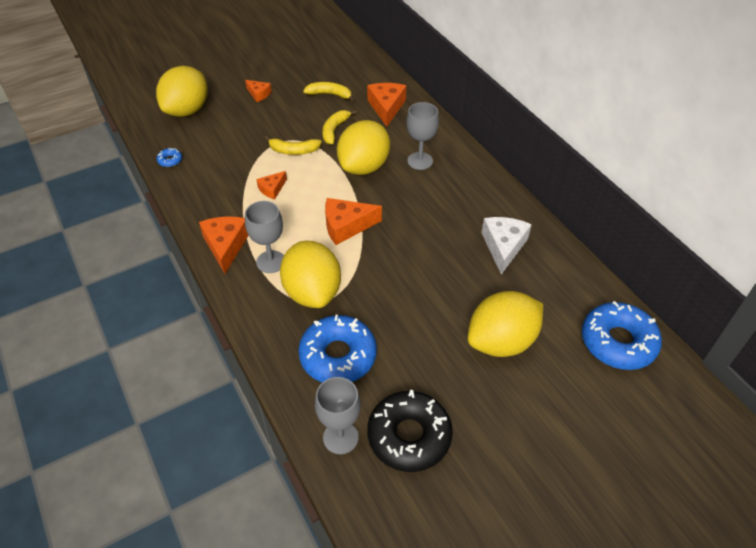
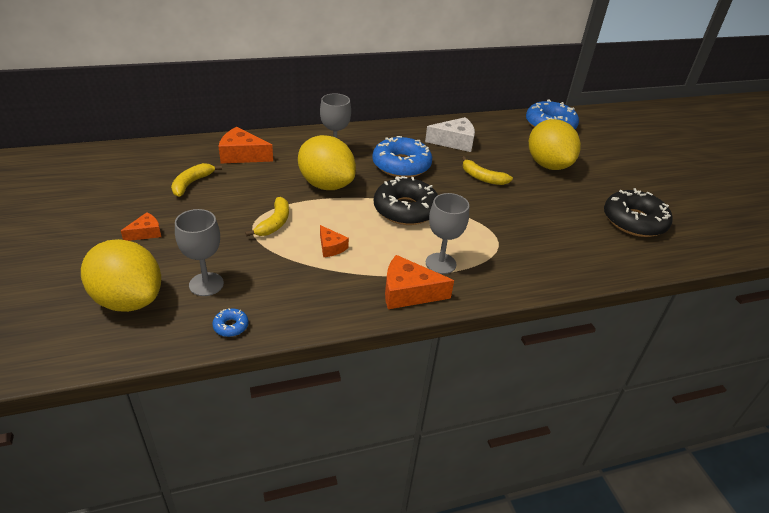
camera: 80 degrees left, 10 degrees down
(312, 292) = (485, 243): yellow lemon -> none
(334, 130) = (257, 191): yellow banana -> yellow banana (482, 178)
(338, 356) = (560, 241): blue donut -> blue donut (401, 165)
(340, 437) = (640, 254): grey goblet -> grey goblet (206, 284)
(346, 226) = (405, 209): orange cheese -> black donut
(503, 246) = (454, 142): white cheese -> white cheese turned 150 degrees clockwise

